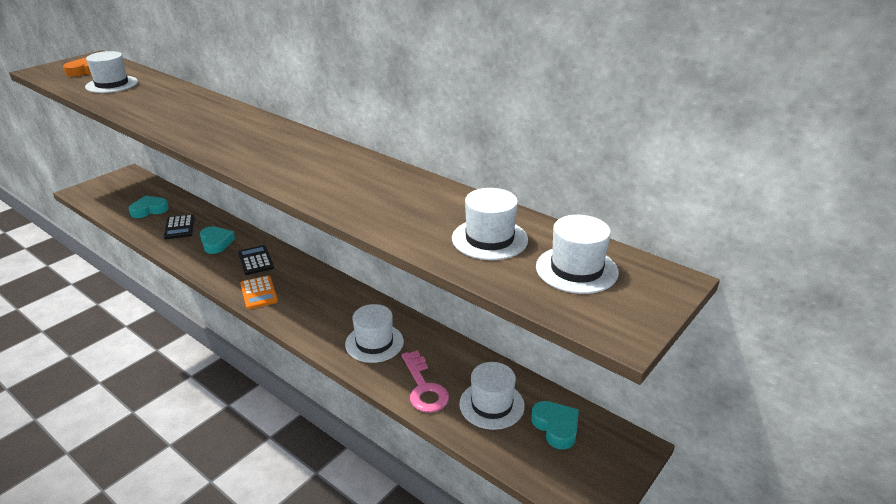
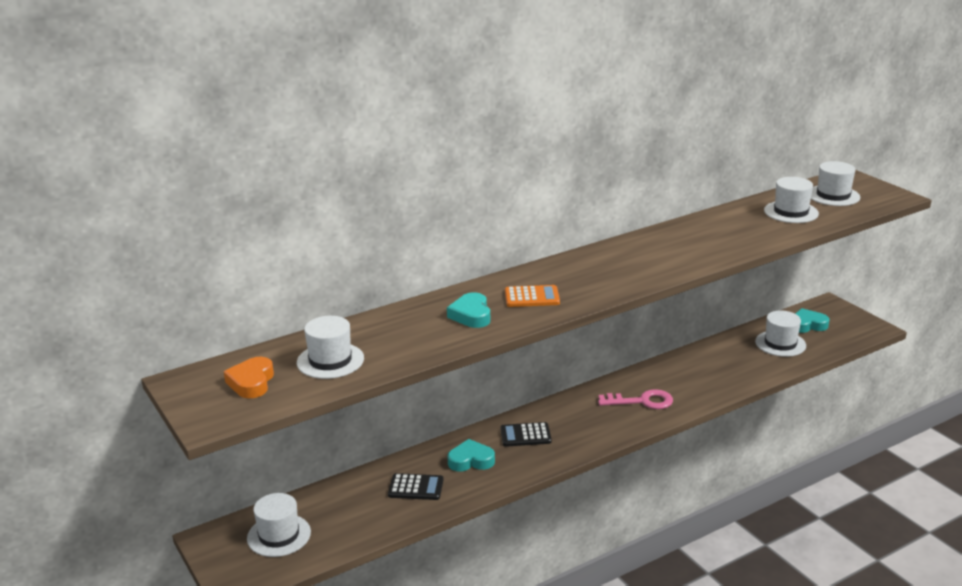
camera: 70 degrees left, 5 degrees down
(149, 210) = (349, 513): turquoise heart -> turquoise heart (471, 315)
(259, 293) = (589, 436): orange calculator -> orange calculator (532, 297)
(374, 343) = (692, 382): white hat -> white hat (279, 535)
(424, 388) = (755, 367): pink key -> pink key (642, 401)

